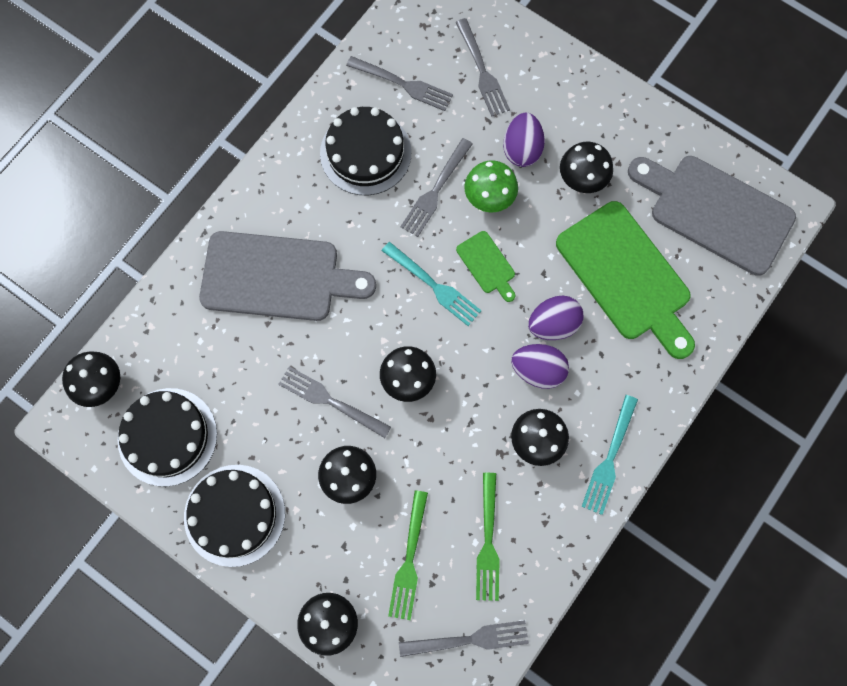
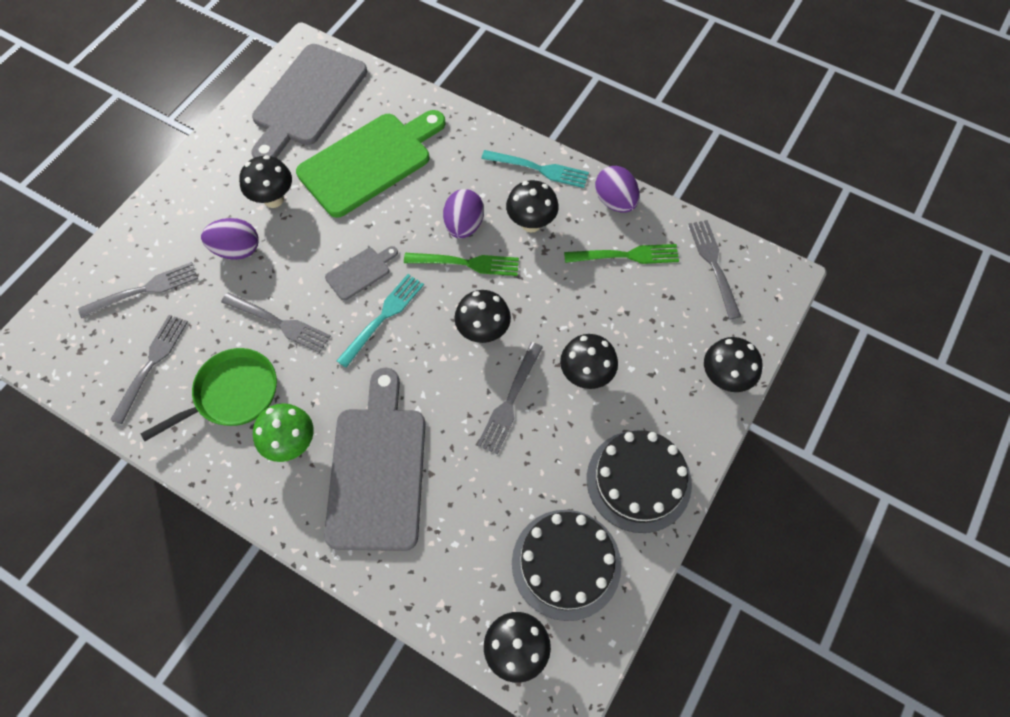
camera: 95 degrees left, 10 degrees down
(365, 153) = (232, 394): black cake -> green pan
(409, 559) = (653, 317): green fork -> green fork (466, 263)
(487, 265) = (360, 272): green cutting board -> grey cutting board
(489, 199) = (291, 275): green mushroom -> green mushroom (291, 444)
(553, 324) = (418, 215): purple egg -> purple egg (615, 201)

